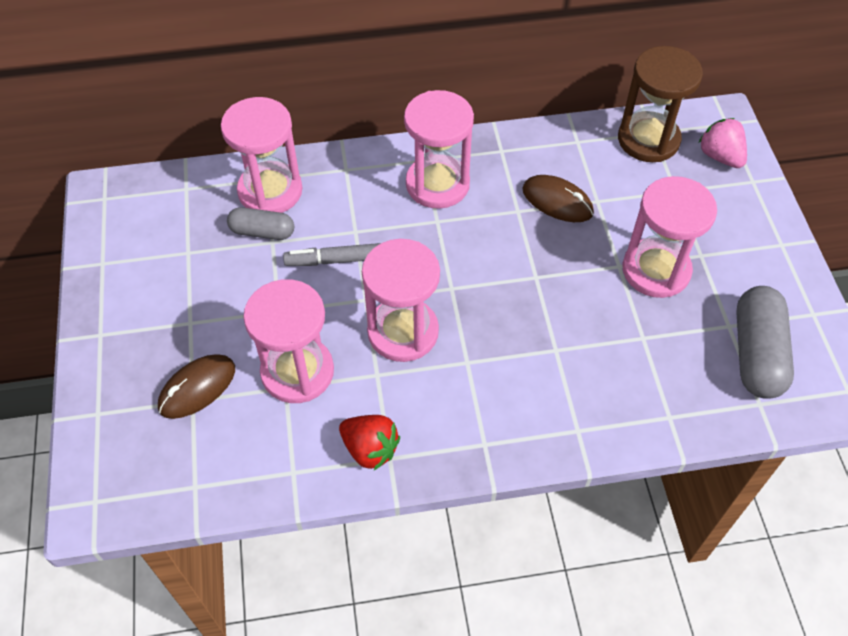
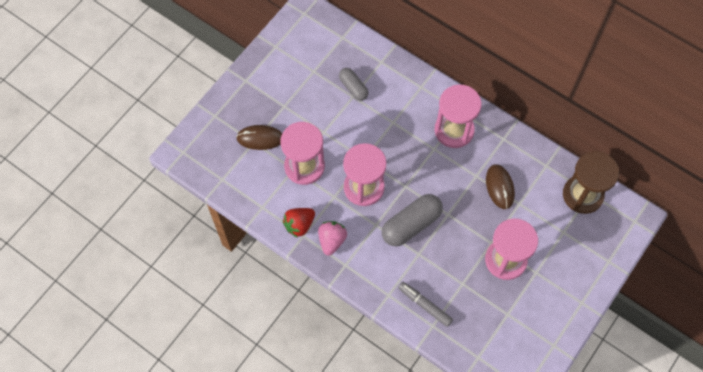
camera: 45 degrees right, 10 degrees up
(270, 191) = (376, 69): pink hourglass -> none
(335, 260) = (370, 129): grey marker -> grey marker (425, 305)
(370, 449) = (299, 225): red strawberry -> red strawberry turned 60 degrees clockwise
(720, 156) = (608, 235): pink strawberry -> pink strawberry (332, 240)
(756, 353) = (504, 336): grey capsule -> grey capsule (411, 225)

